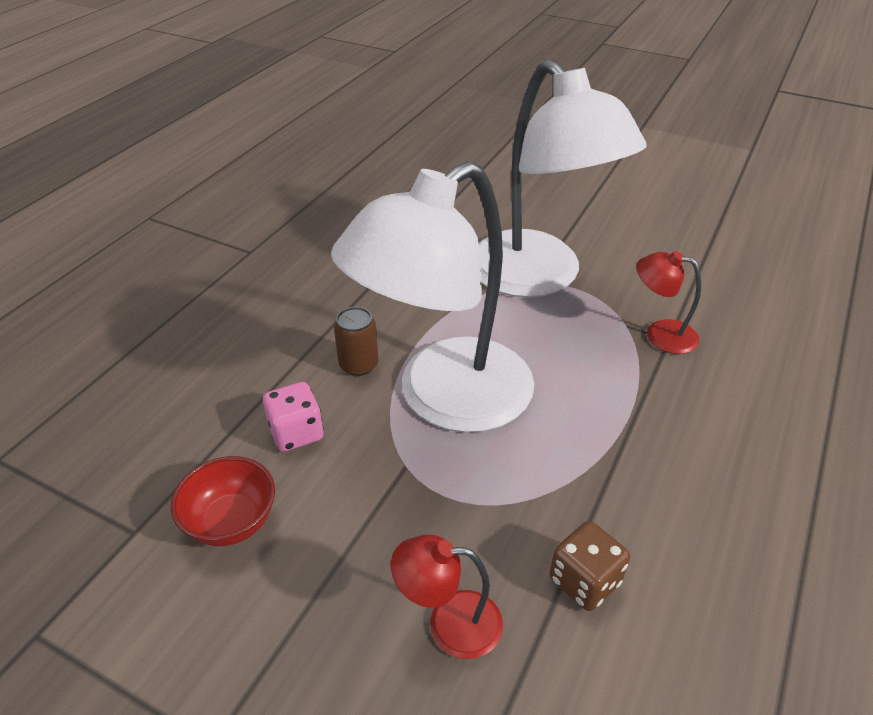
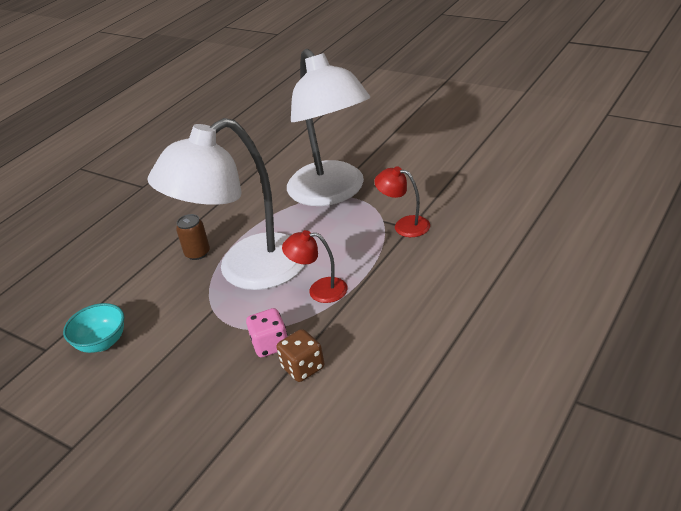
camera: 10 degrees right, 5 degrees down
(231, 522) = (102, 343): red bowl -> turquoise bowl
(296, 433) = (150, 294): pink dice -> pink dice (270, 345)
(449, 623) = (216, 390): red lamp -> red lamp (319, 290)

